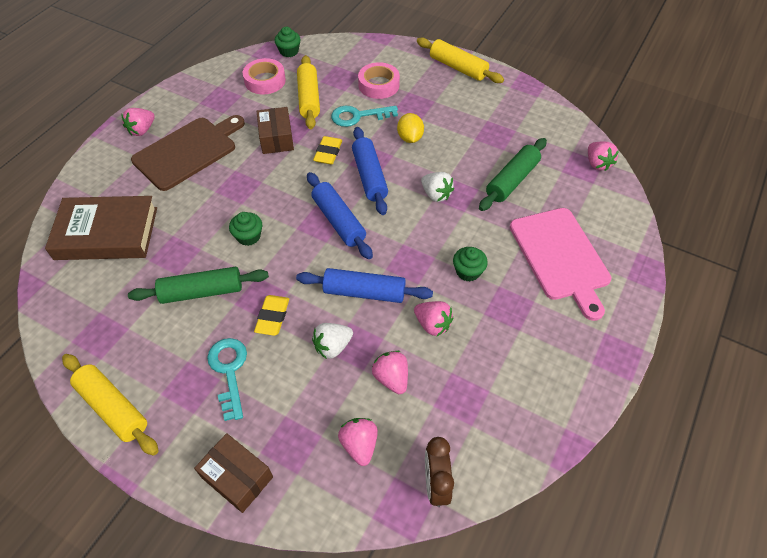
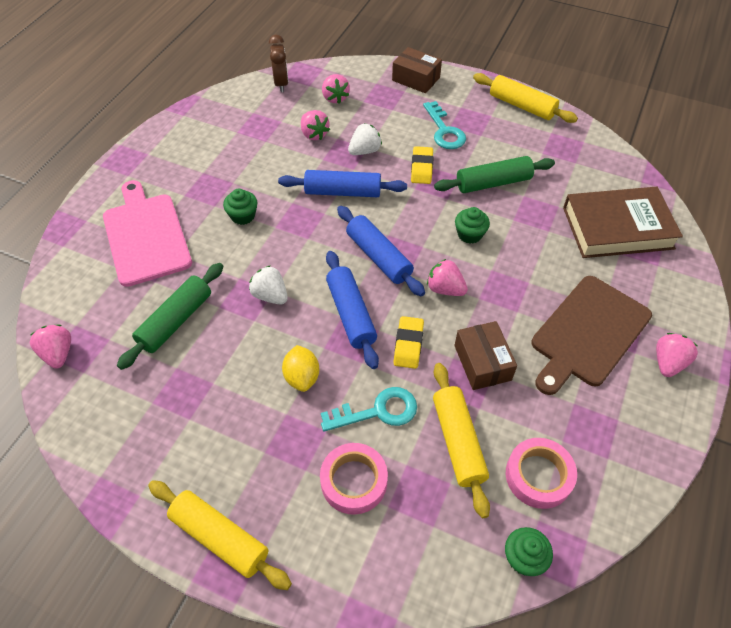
camera: 175 degrees right, 0 degrees up
(432, 324) = (279, 171): pink strawberry -> pink strawberry (445, 289)

